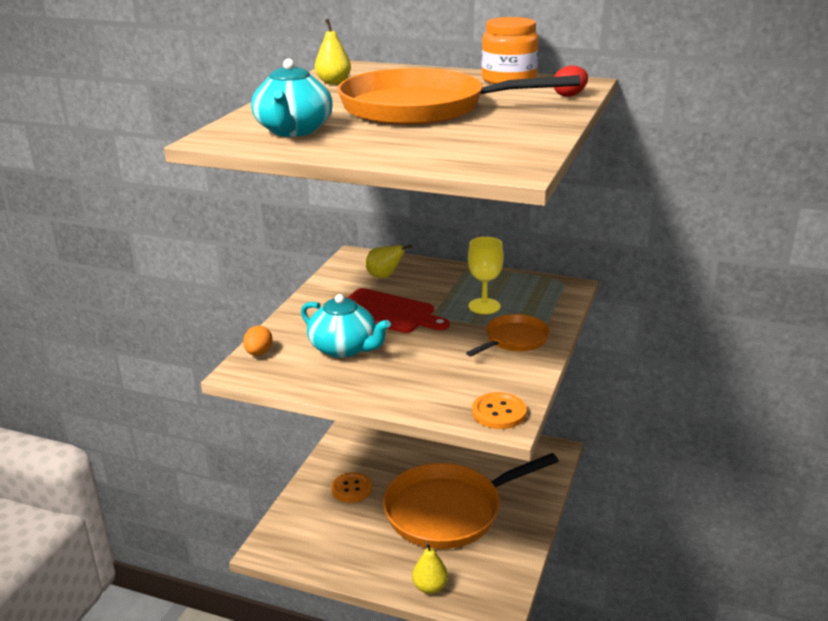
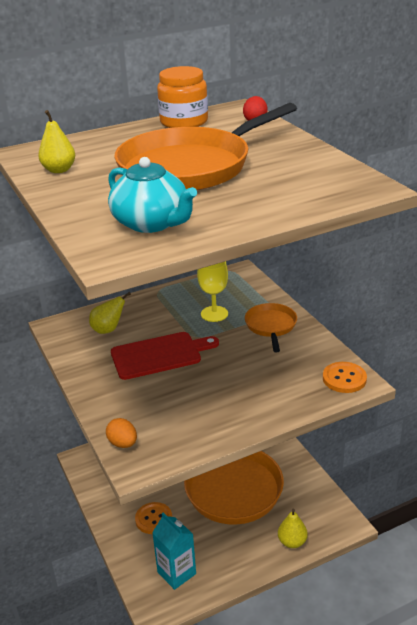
camera: 45 degrees left, 5 degrees up
(313, 537) = (176, 573): none -> turquoise carton
(344, 348) = (178, 399): turquoise teapot -> none

